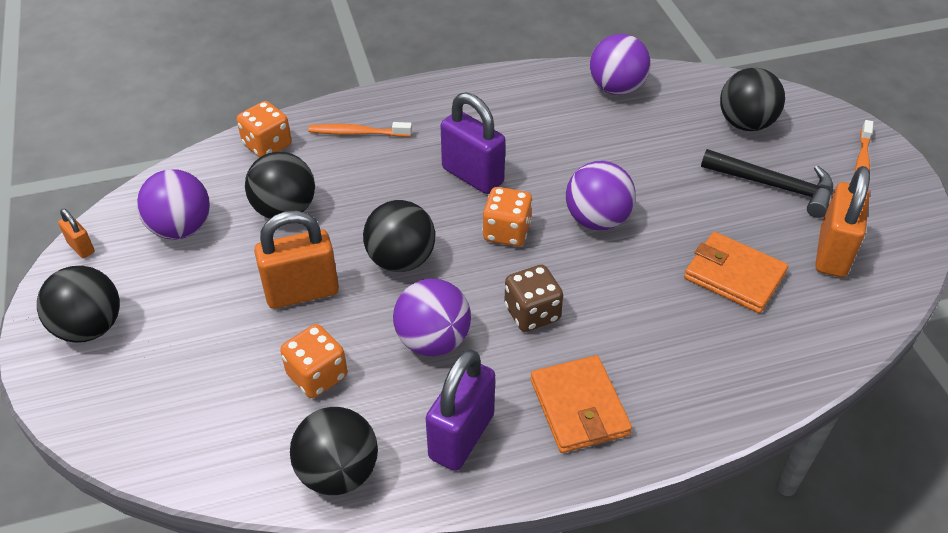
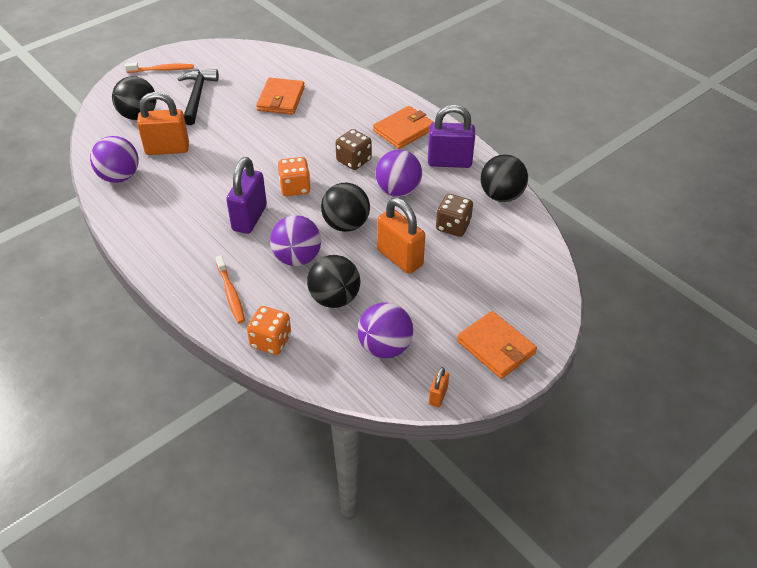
camera: 115 degrees left, 0 degrees up
(90, 327) = (496, 347): black ball -> orange wallet
(317, 375) = (453, 226): orange dice -> brown dice
(597, 220) = (263, 155): purple ball -> purple ball (297, 258)
(832, 253) = (244, 71): orange padlock -> orange padlock (167, 149)

